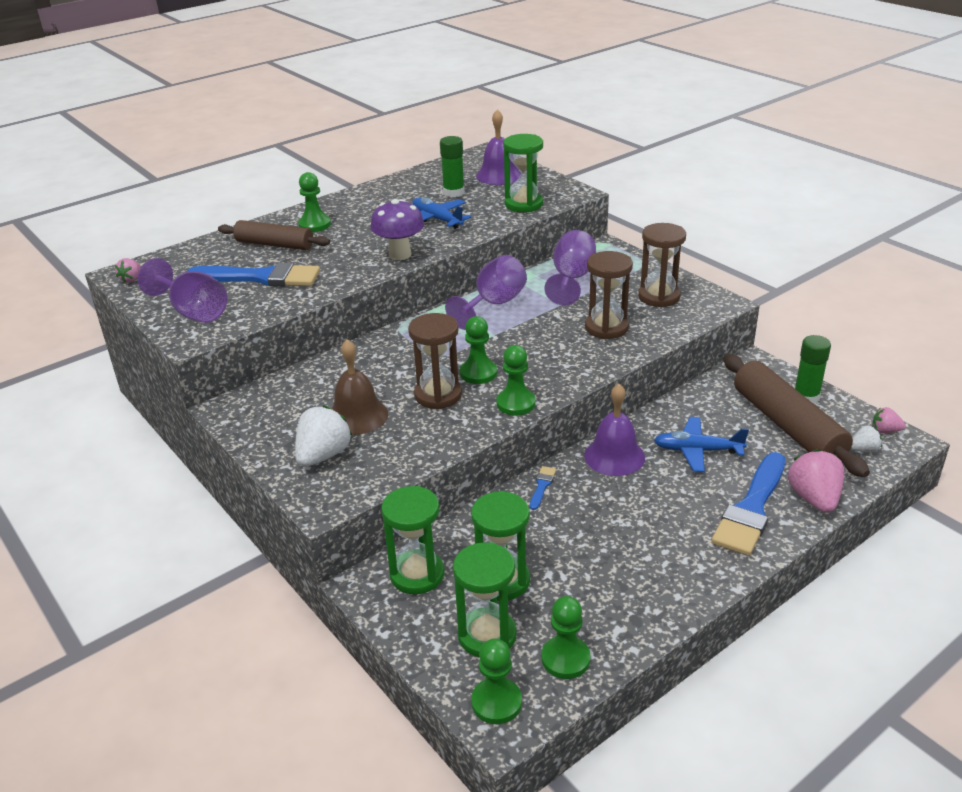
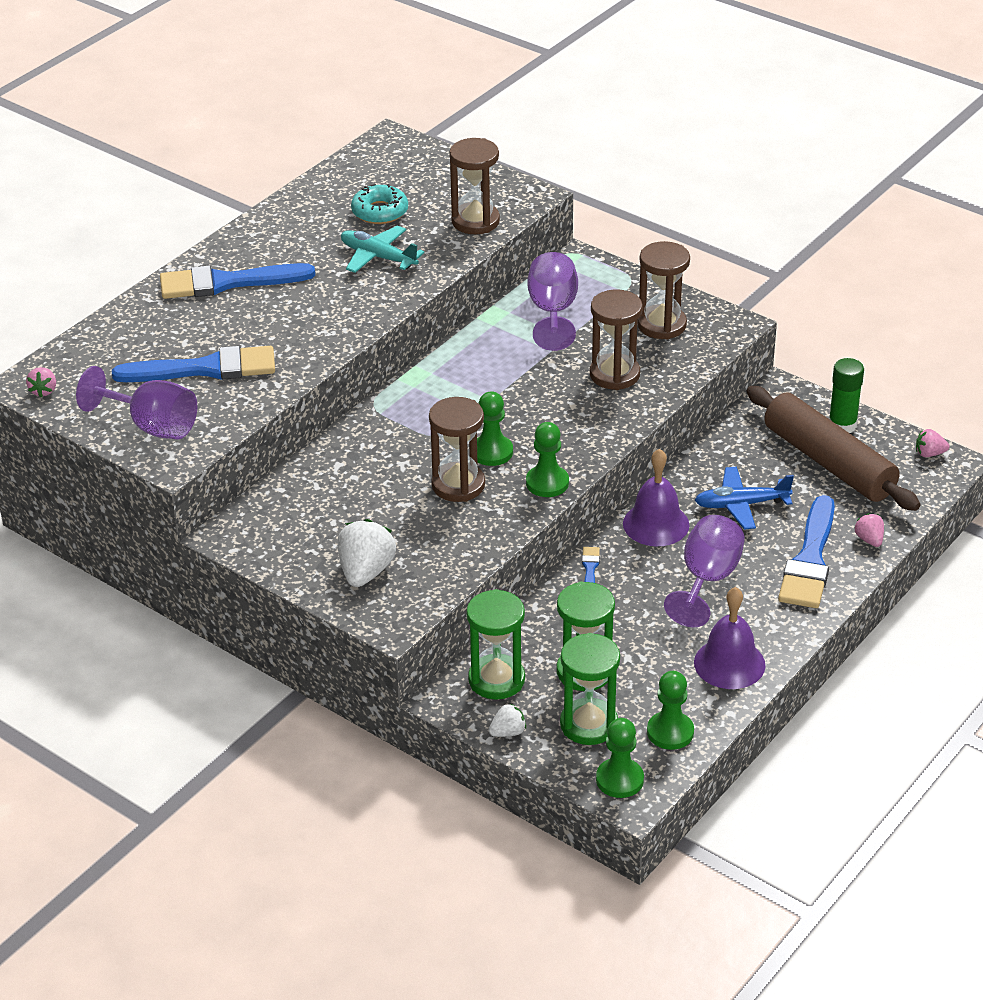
camera: 15 degrees left, 5 degrees up
(274, 245) = (193, 319): brown rolling pin -> none
(314, 225) = (227, 283): green pawn -> blue brush
(357, 416) = (380, 522): brown bell -> none
(400, 255) = (357, 315): purple mushroom -> none
(437, 219) = (378, 257): blue plane -> turquoise plane
(453, 192) = (380, 212): green glue stick -> turquoise donut
(493, 304) = (473, 360): purple goblet -> purple goblet (707, 580)
(498, 175) = (425, 177): purple bell -> purple bell (729, 663)
(523, 204) = (475, 221): green hourglass -> brown hourglass
(814, 498) = (869, 540): pink strawberry -> pink strawberry, size x0.53
(863, 449) = (910, 478): white strawberry -> white strawberry (508, 732)

